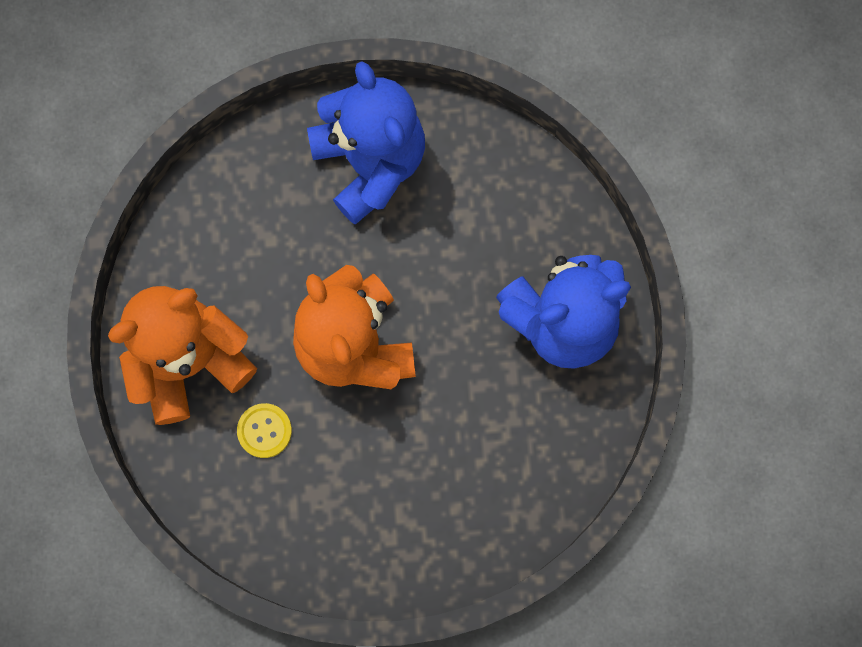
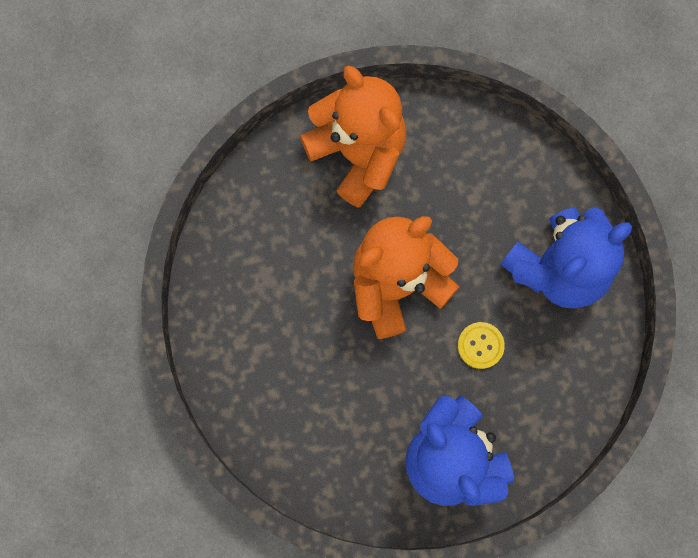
camera: 80 degrees right, 0 degrees up
(264, 431) = (311, 224): yellow button -> yellow button (480, 345)

